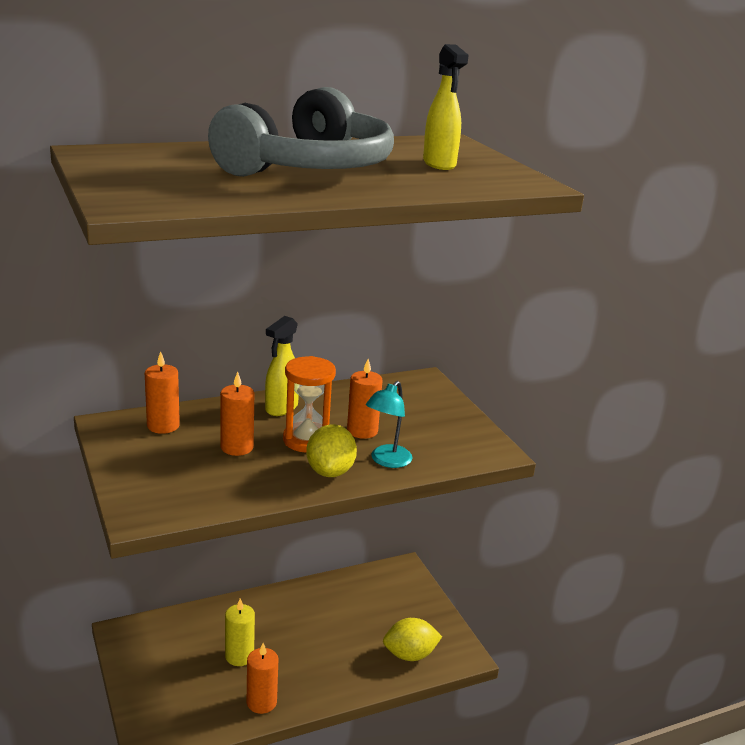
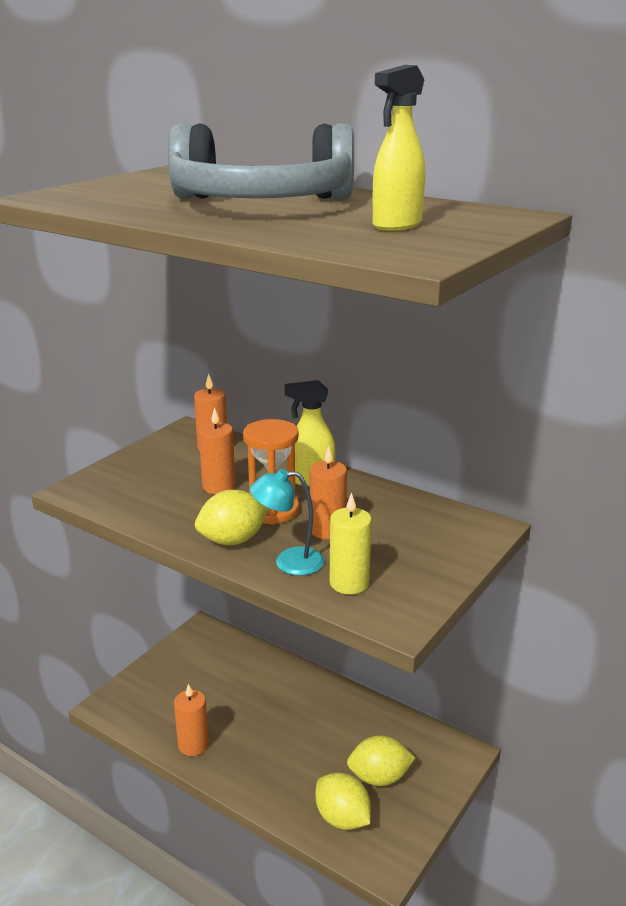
camera: 60 degrees right, 0 degrees up
(239, 656) = (234, 703): yellow candle -> yellow candle (349, 583)
(390, 618) = (379, 777): none -> yellow lemon

